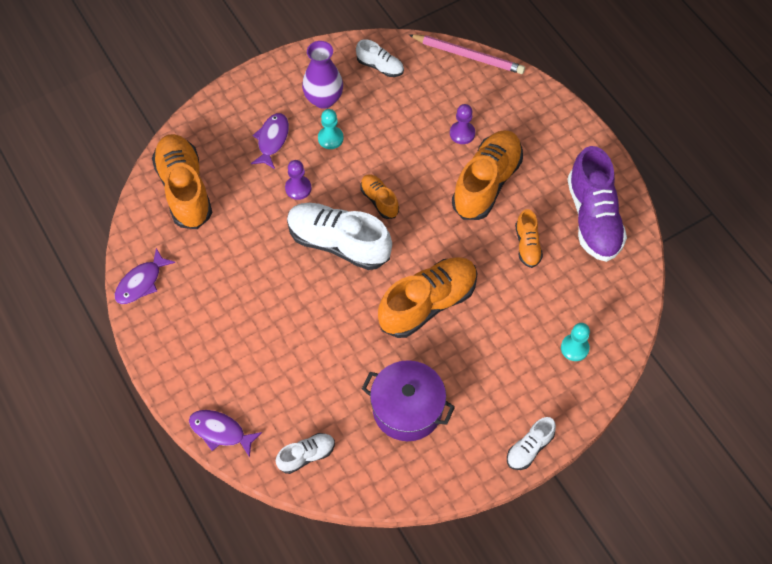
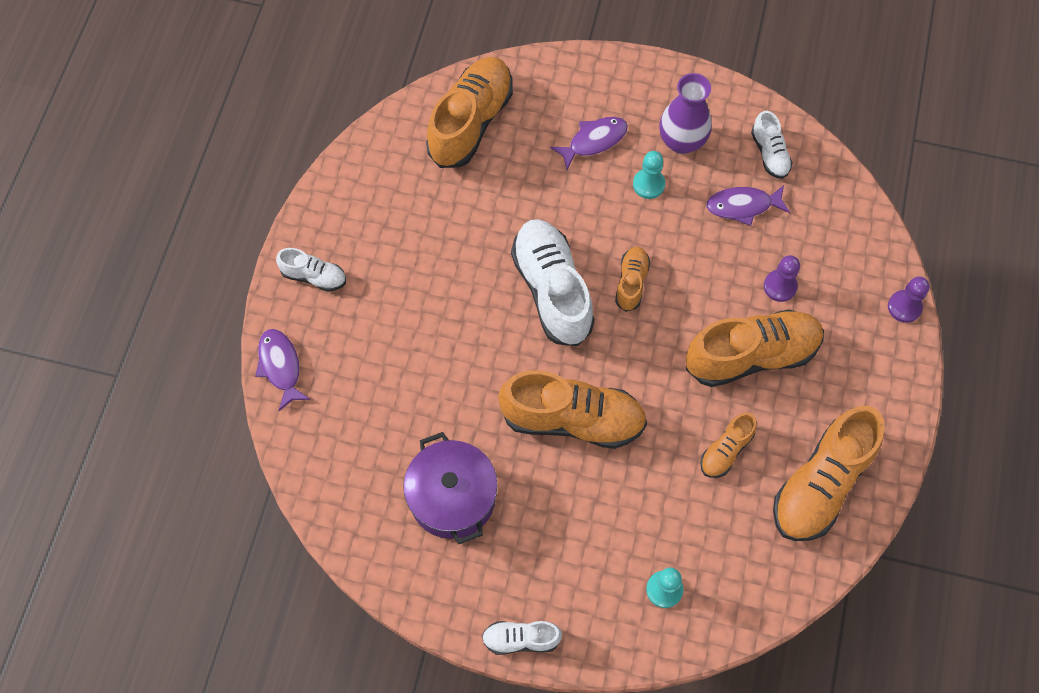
camera: 45 degrees right, 5 degrees up
(141, 282) = (350, 176): purple fish -> purple fish (743, 206)
(298, 188) = (570, 207): purple pawn -> purple pawn (904, 307)
(306, 455) = (326, 455): white shoe -> white shoe (314, 276)
(468, 56) = (869, 214): pink pencil -> none
(593, 218) = (821, 484): purple shoe -> orange shoe

